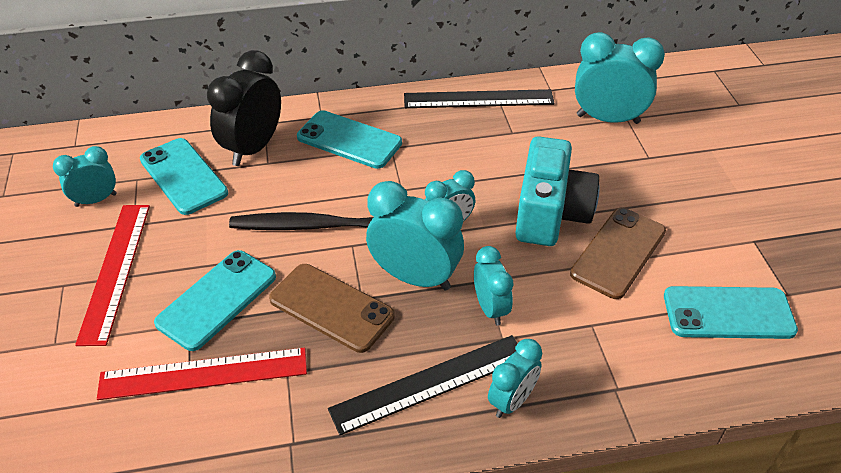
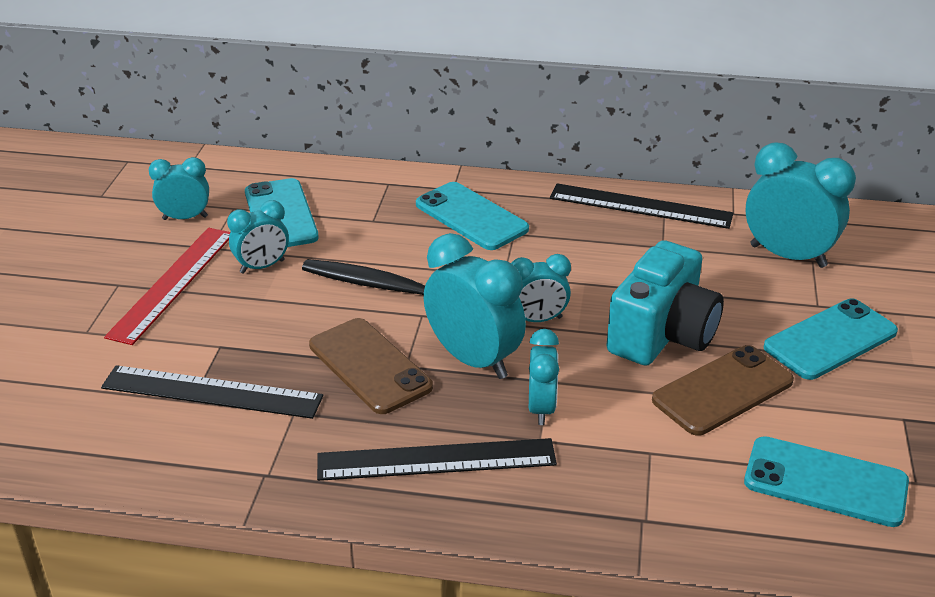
camera: 20 degrees right, 10 degrees down
(204, 373) = (212, 392): red ruler -> black ruler
(217, 299) = (257, 331): turquoise phone -> turquoise phone (830, 340)
(253, 148) = (365, 204): black clock -> none
(512, 401) = (517, 499): turquoise clock -> turquoise clock (262, 267)

